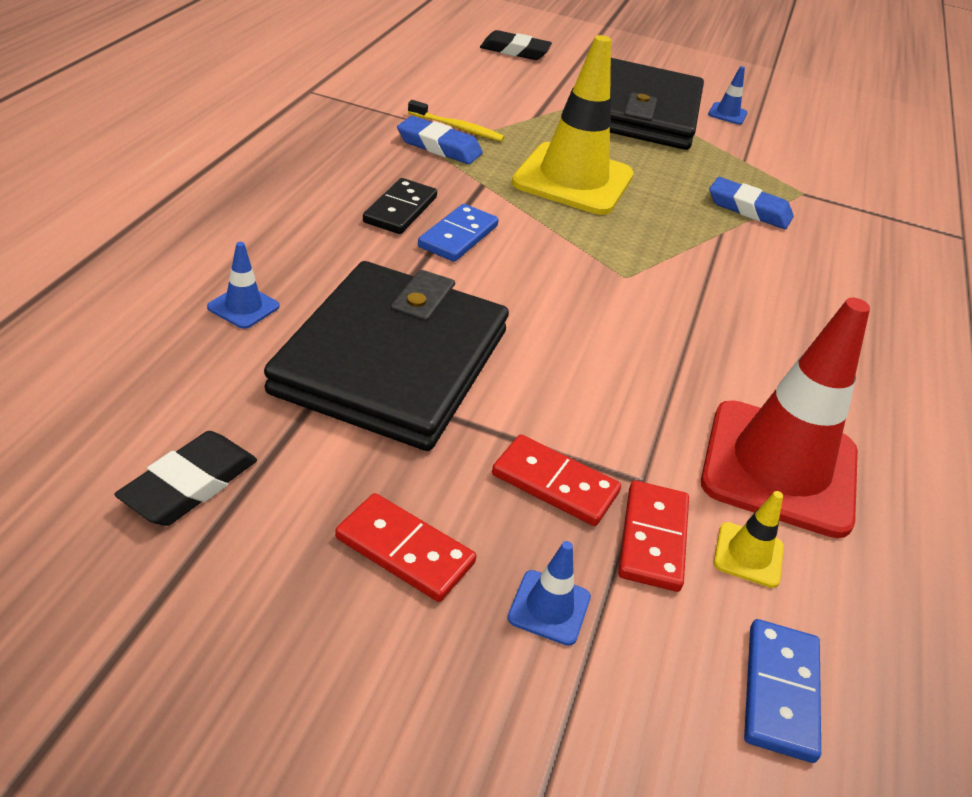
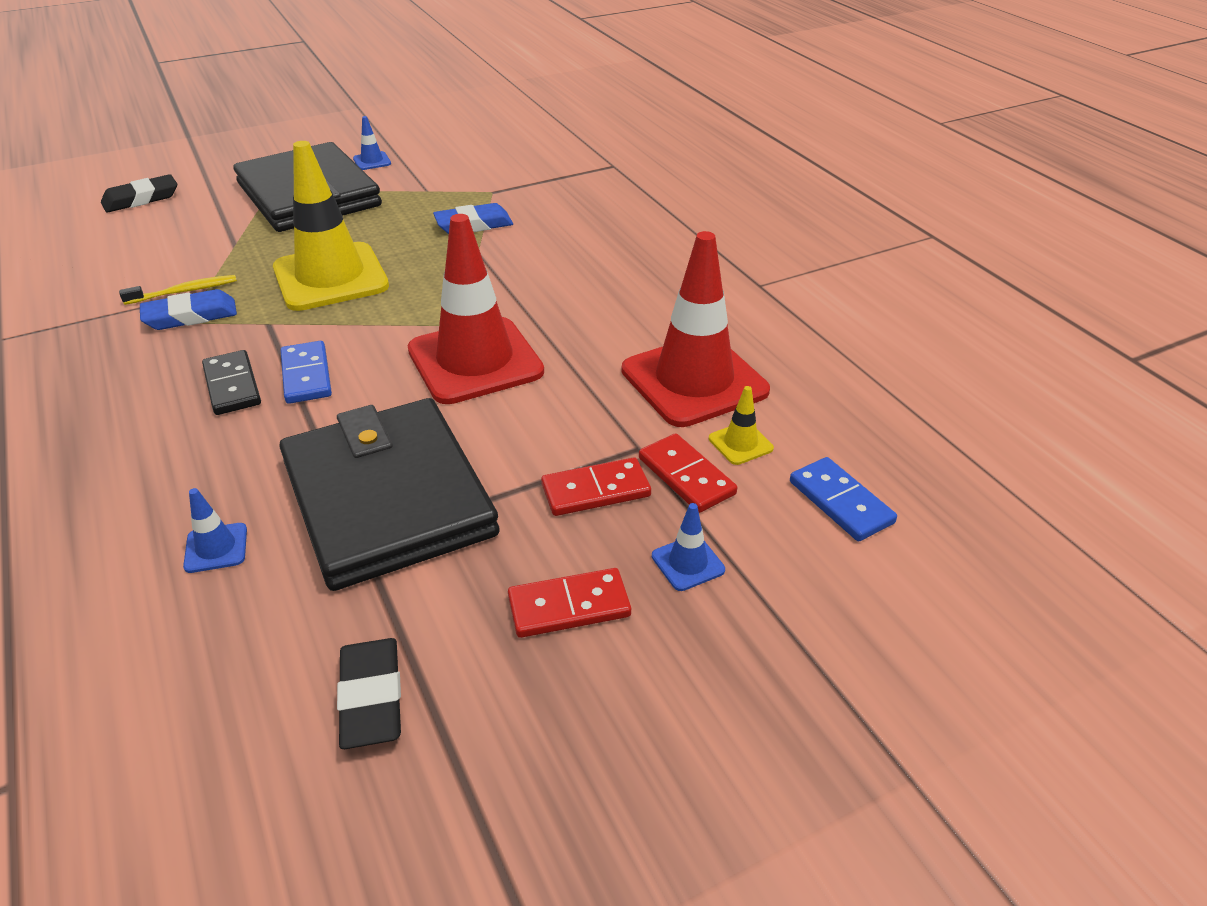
camera: 40 degrees left, 0 degrees up
(599, 312) = (475, 361): none -> red traffic cone

